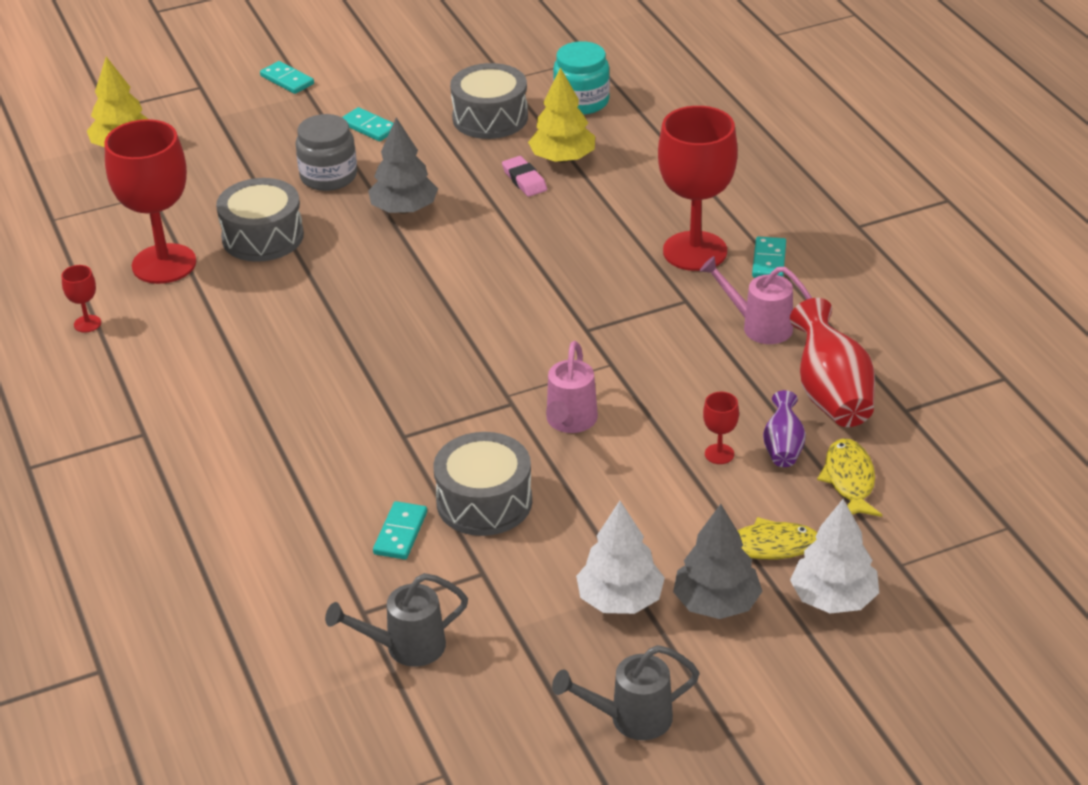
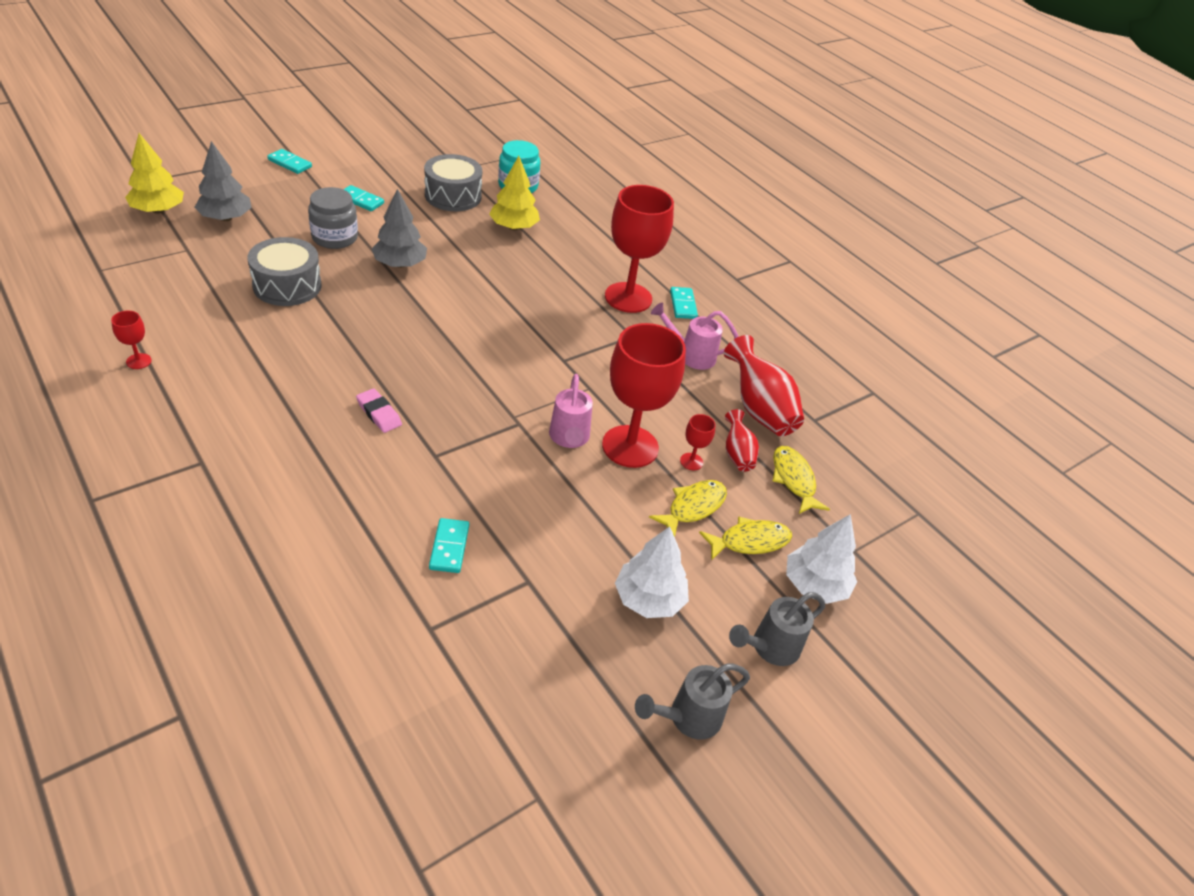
camera: 20 degrees left, 5 degrees up
(164, 264) = (204, 308): red goblet -> red goblet (630, 446)
(405, 647) = (475, 662): grey watering can -> grey watering can (769, 648)
(484, 502) = (515, 513): grey drum -> none
(524, 180) = (489, 242): pink eraser -> pink eraser (379, 413)
(705, 505) = (693, 507): none -> yellow fish
(716, 603) = (727, 596): grey tree -> grey tree (226, 218)
(783, 447) = (737, 454): purple vase -> red vase

